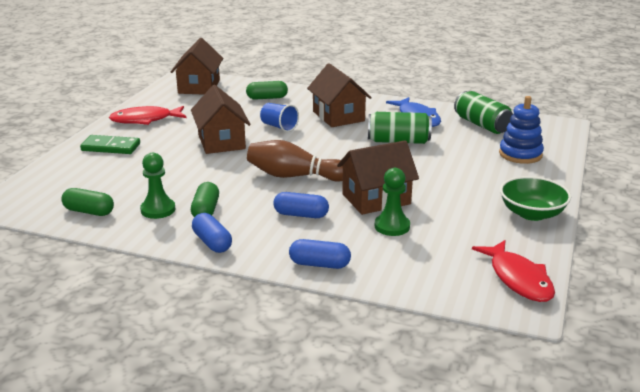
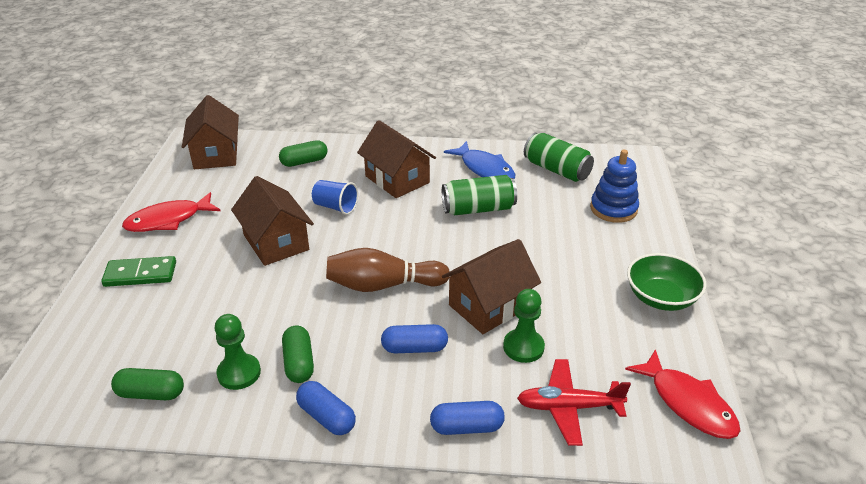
camera: 15 degrees left, 10 degrees up
(411, 266) = (568, 407): none -> red plane

